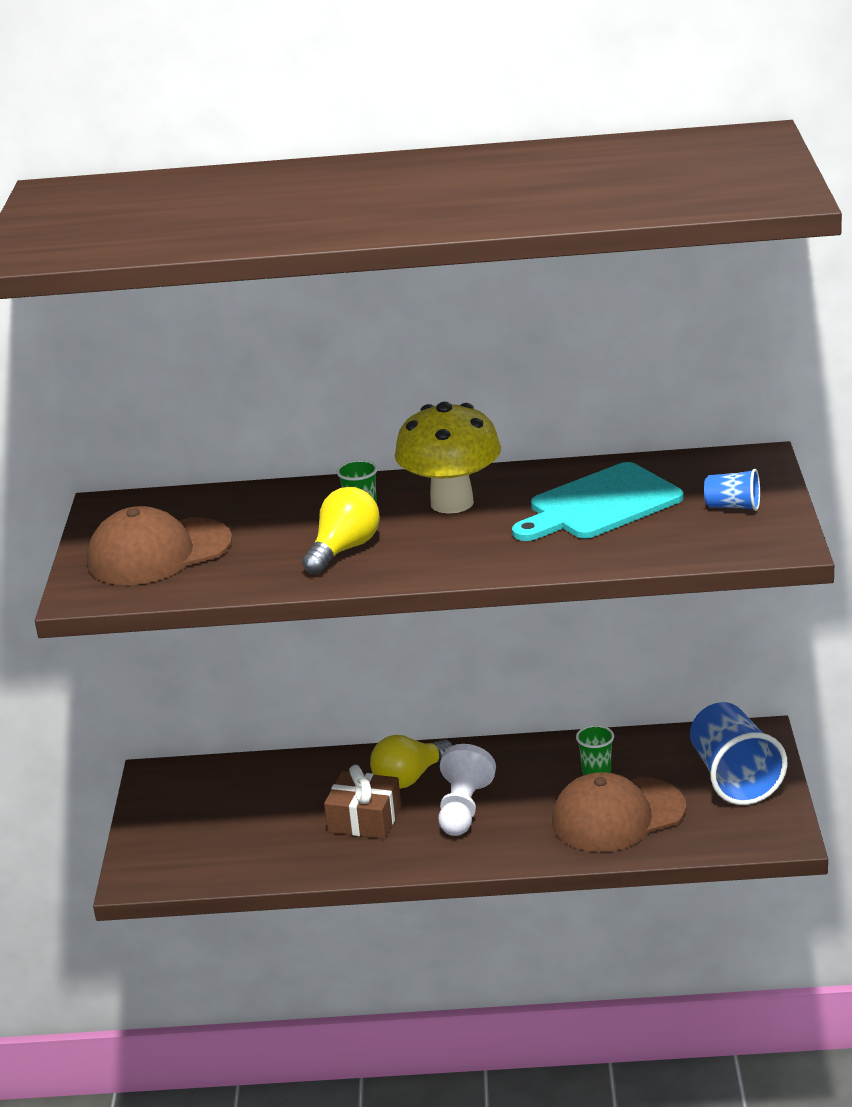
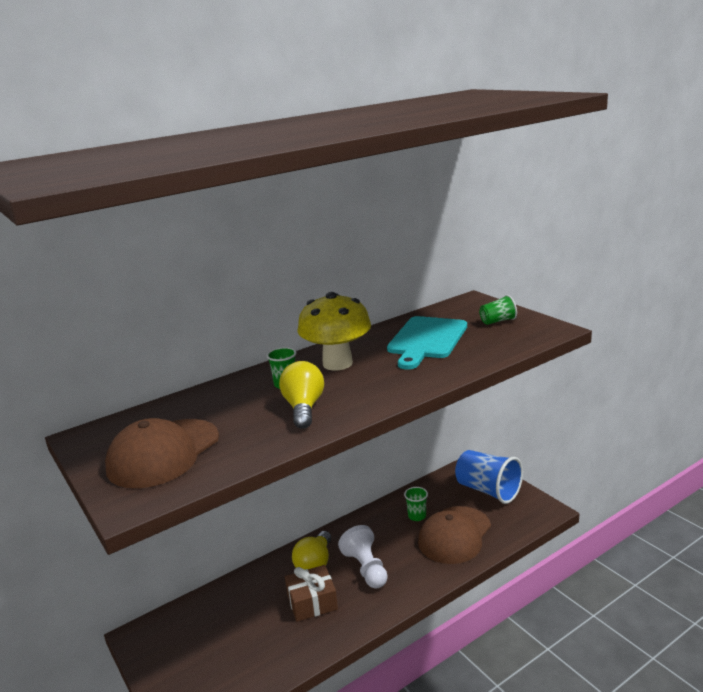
camera: 35 degrees left, 5 degrees down
(733, 506) = (497, 321): blue cup -> green cup

